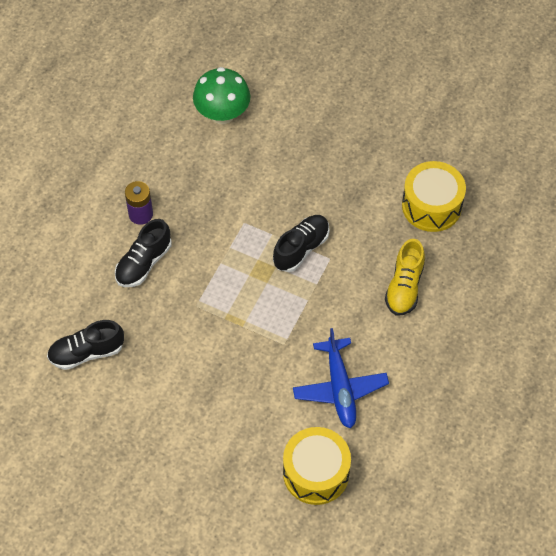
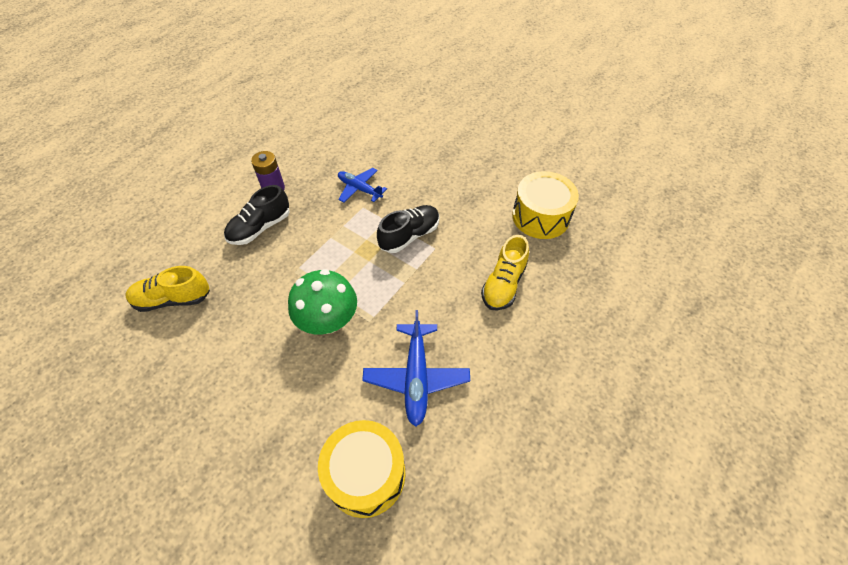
camera: 10 degrees right, 5 degrees down
(86, 352) = (173, 299): black shoe -> yellow shoe
(222, 114) = (370, 125): green mushroom -> green mushroom (328, 321)
(234, 201) = (359, 189): none -> blue plane

